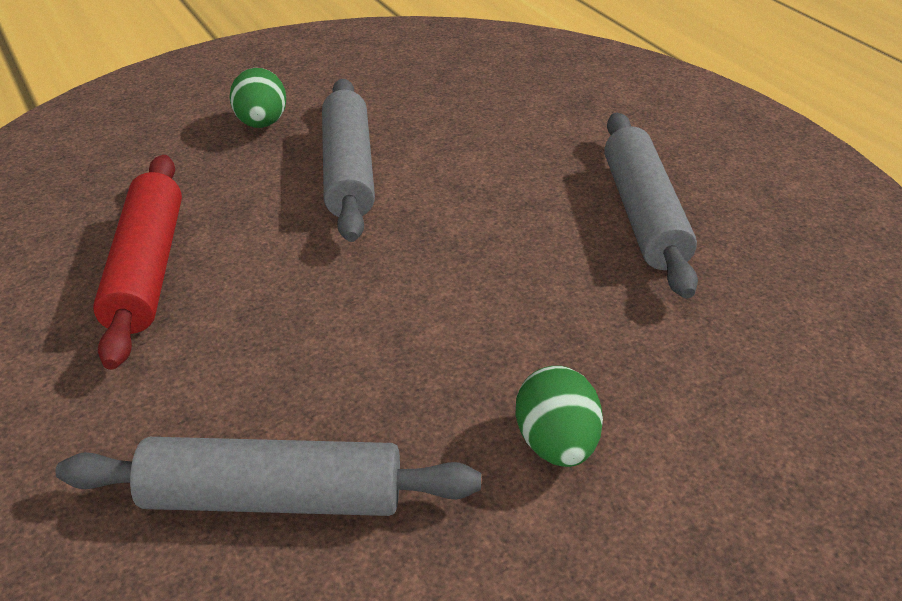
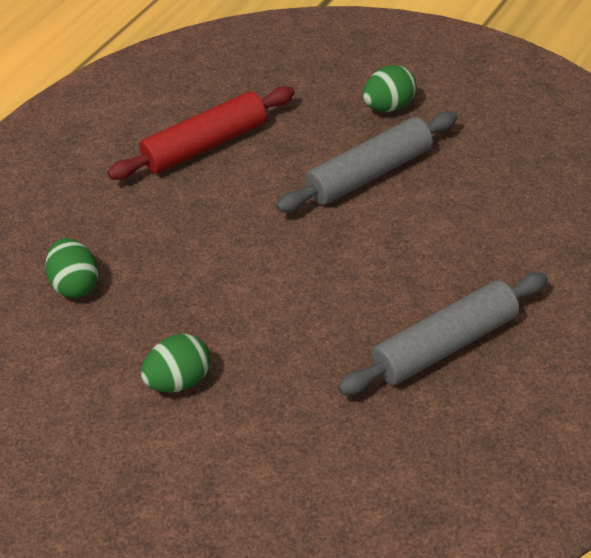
camera: 65 degrees right, 5 degrees up
(273, 497) = (76, 285): grey rolling pin -> green egg

